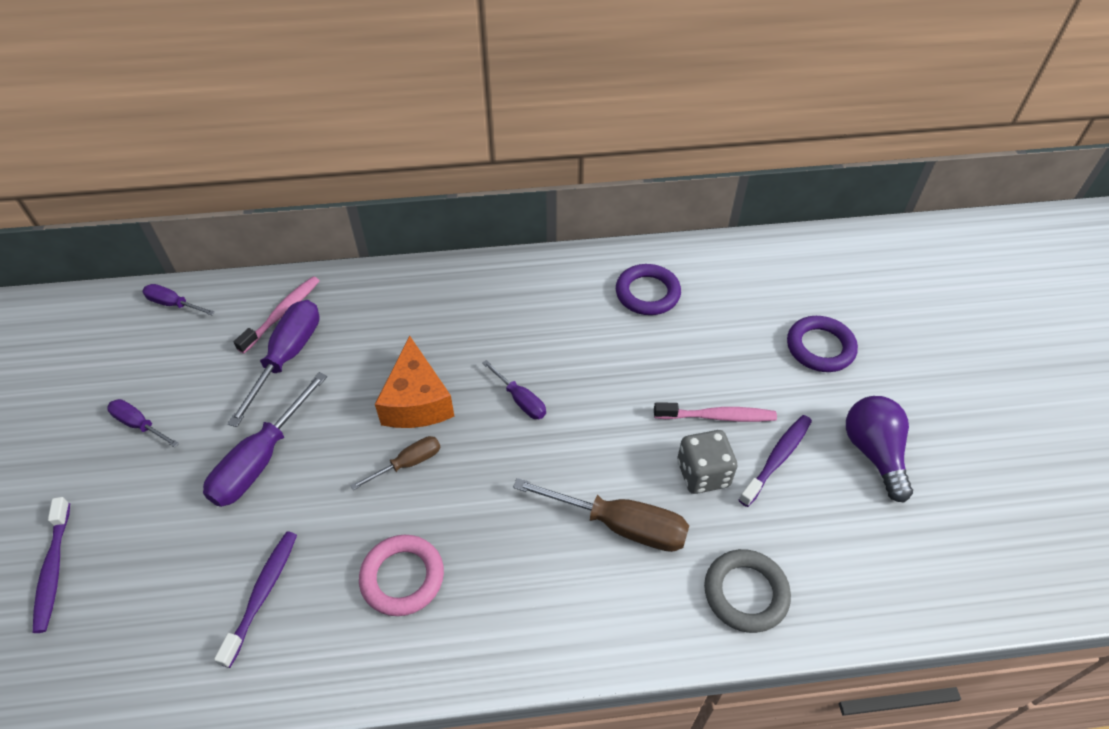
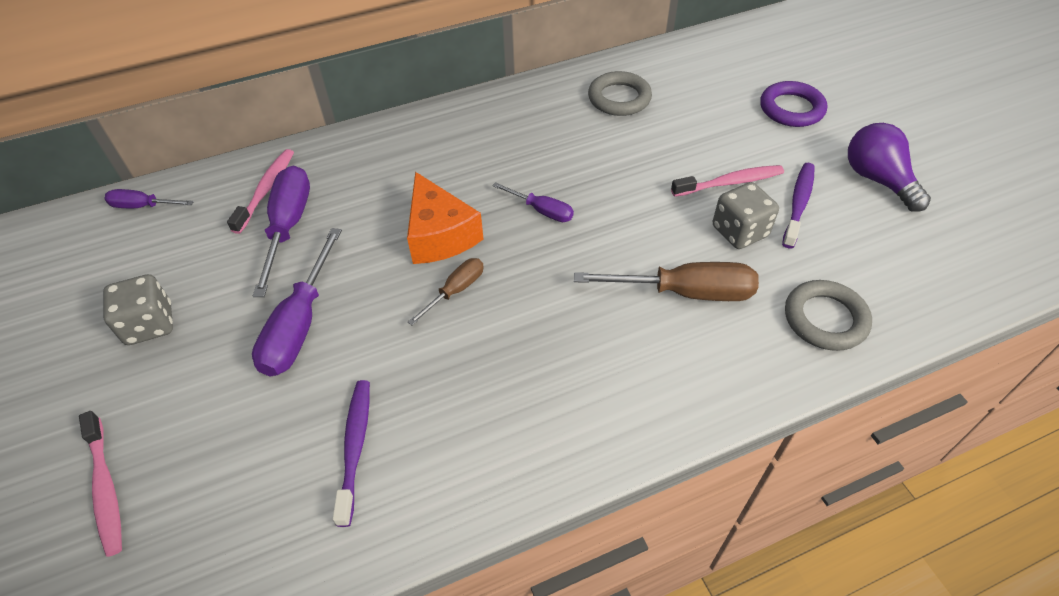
camera: 15 degrees left, 0 degrees up
(53, 570) = (105, 488): purple toothbrush -> pink toothbrush
(139, 425) = (150, 324): purple screwdriver -> grey dice
(402, 577) = (495, 392): pink ring -> none
(647, 293) = (619, 98): purple ring -> grey ring

